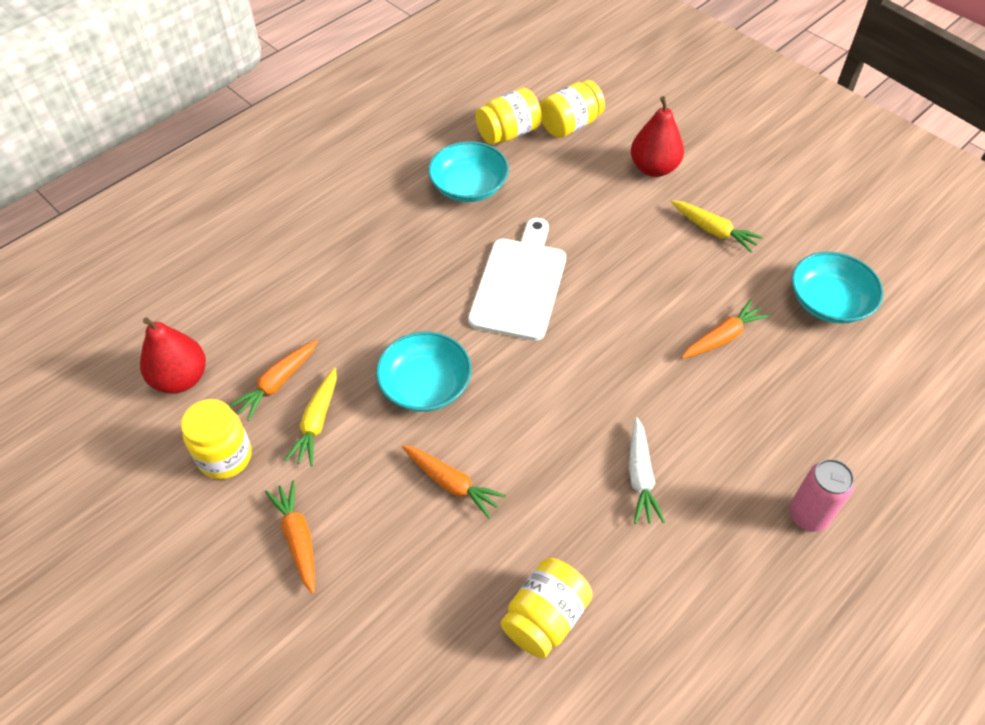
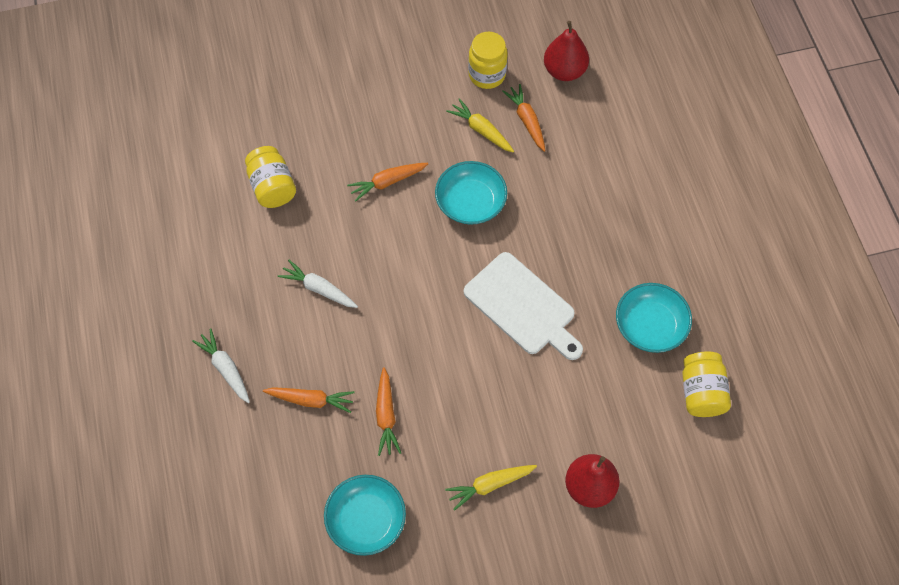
camera: 120 degrees right, 10 degrees up
(298, 539) = (405, 90): orange carrot -> orange carrot (311, 400)
(570, 125) = (685, 451): yellow jar -> none
(808, 515) = (225, 369): pink can -> white carrot

